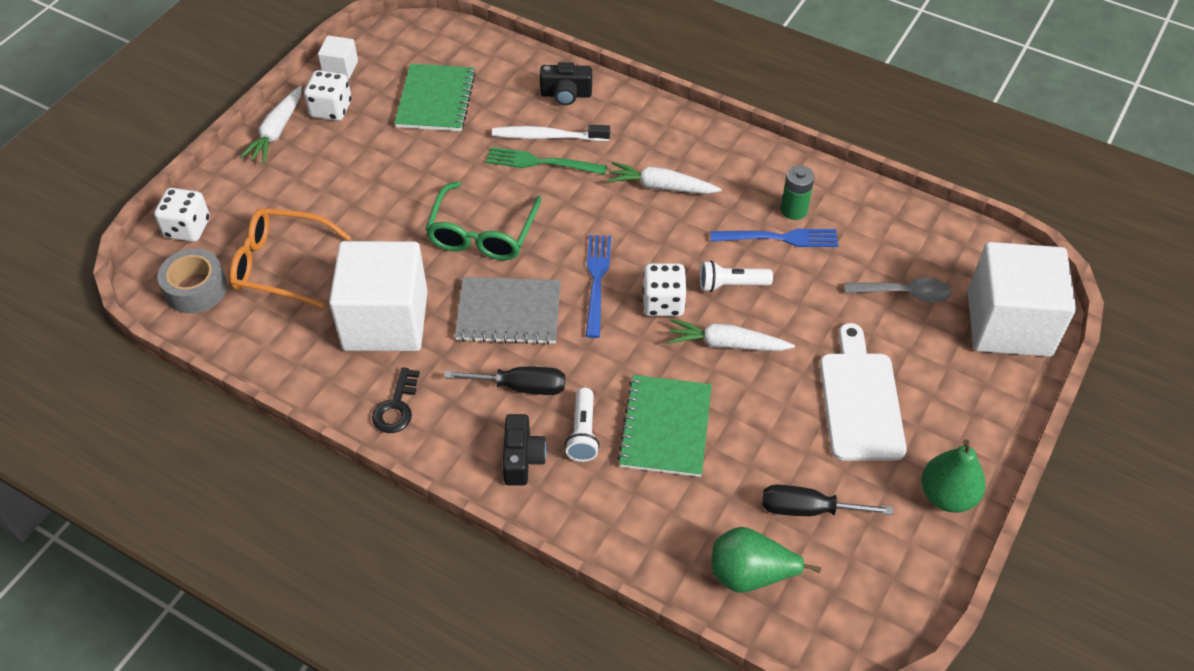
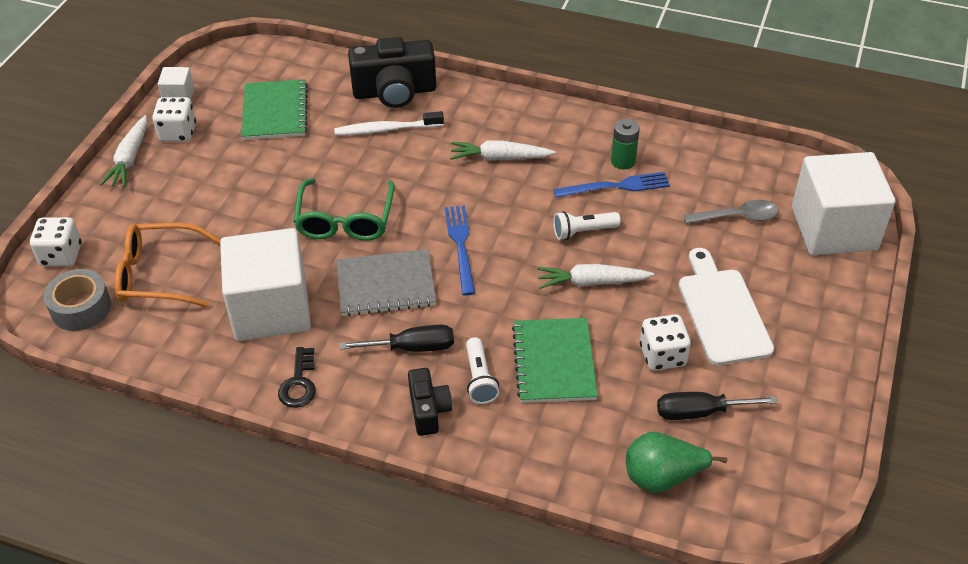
camera: 10 degrees left, 5 degrees down
(541, 162) = (385, 152): green fork -> none
(566, 94) = (394, 92): black camera -> black camera, size x1.76
(663, 303) = (525, 256): white dice -> white dice (662, 355)
(947, 496) = (818, 380): green pear -> none

